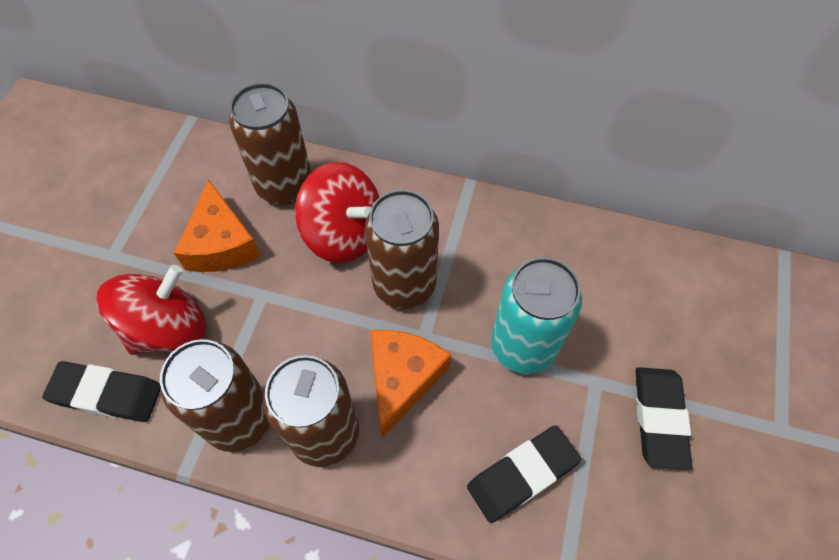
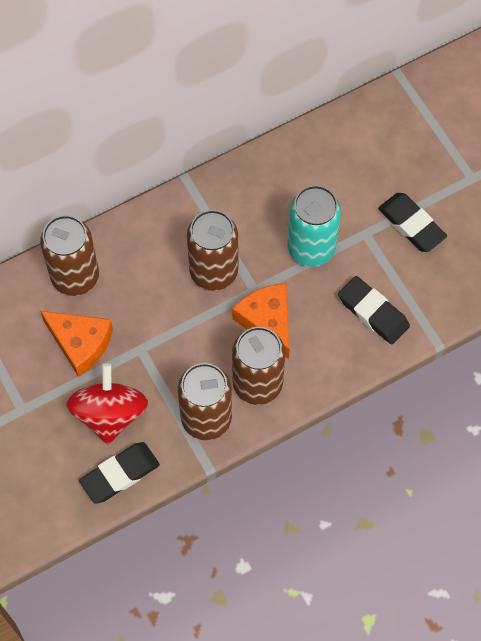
camera: 45 degrees left, 5 degrees up
(344, 233) = (146, 273): red spinning top -> none
(522, 475) = (373, 312): black eraser -> black eraser turned 60 degrees counterclockwise

